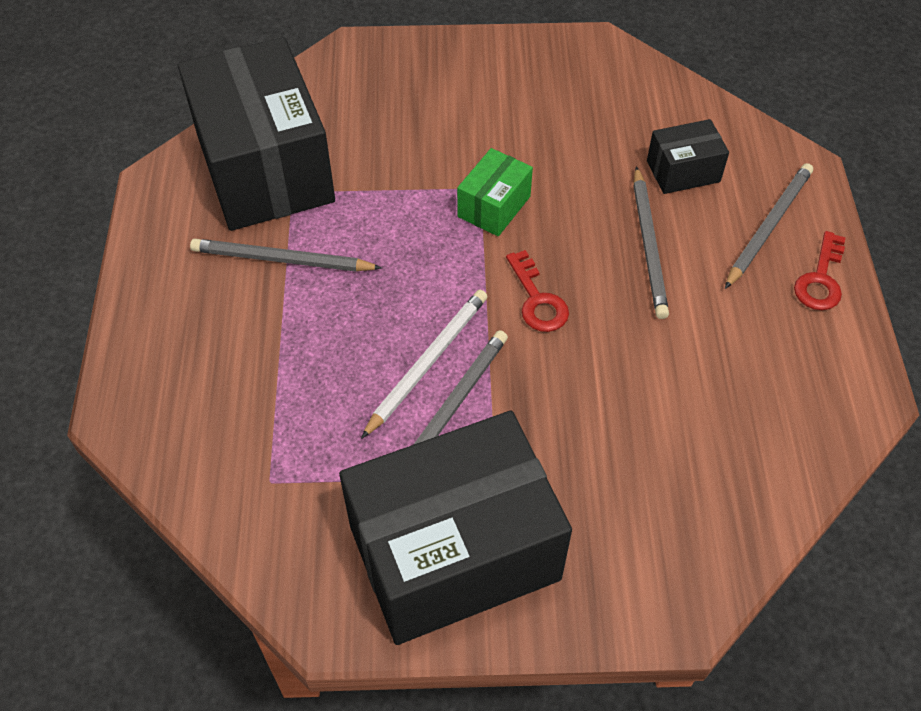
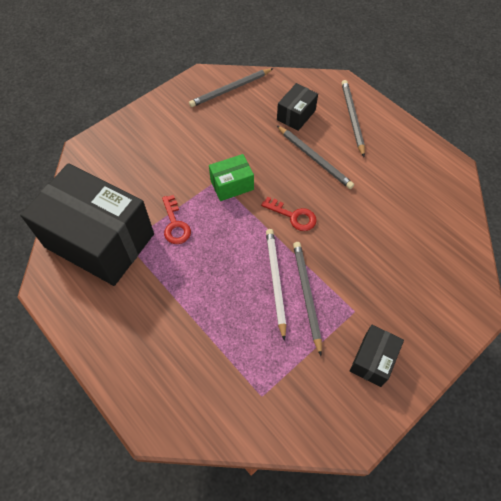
camera: 40 degrees left, 5 degrees up
(282, 260) = (156, 281): grey pencil -> grey pencil (230, 89)
(454, 553) = (373, 360): black box -> black box, size x0.44
(494, 206) = (232, 185): green box -> green box turned 75 degrees clockwise
(820, 279) = (392, 128): red key -> red key (175, 224)

